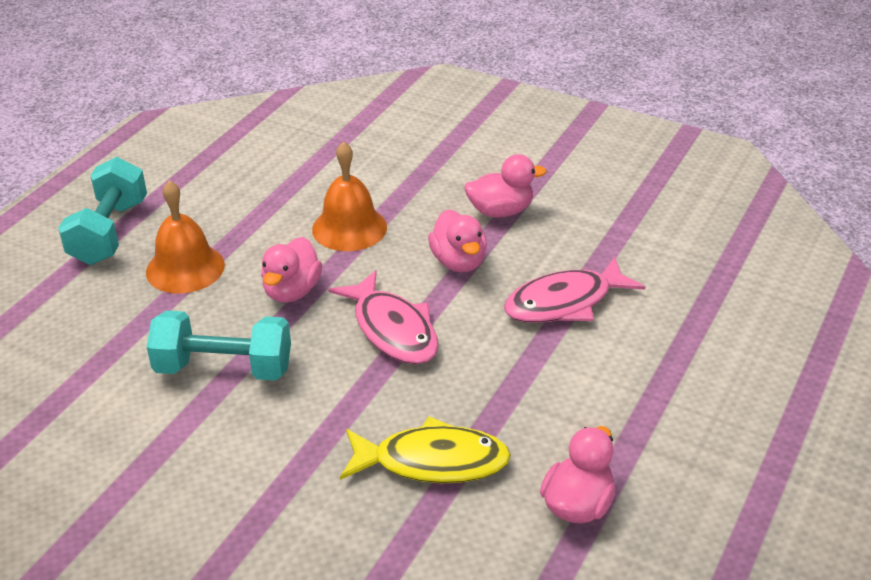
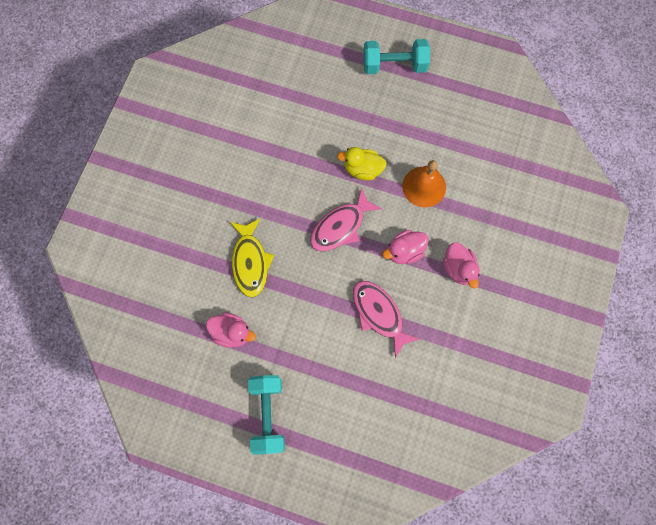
camera: 80 degrees right, 35 degrees up
(185, 268) = (372, 112): orange bell -> none
(224, 368) = (298, 152): turquoise dumbbell -> turquoise dumbbell (268, 414)
(292, 291) = (362, 169): pink duck -> yellow duck

